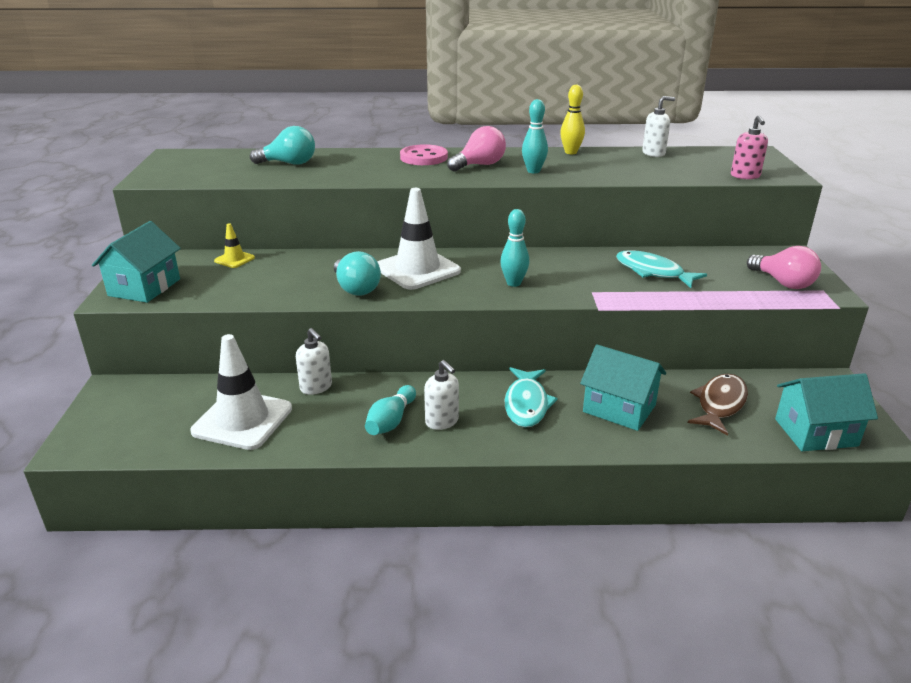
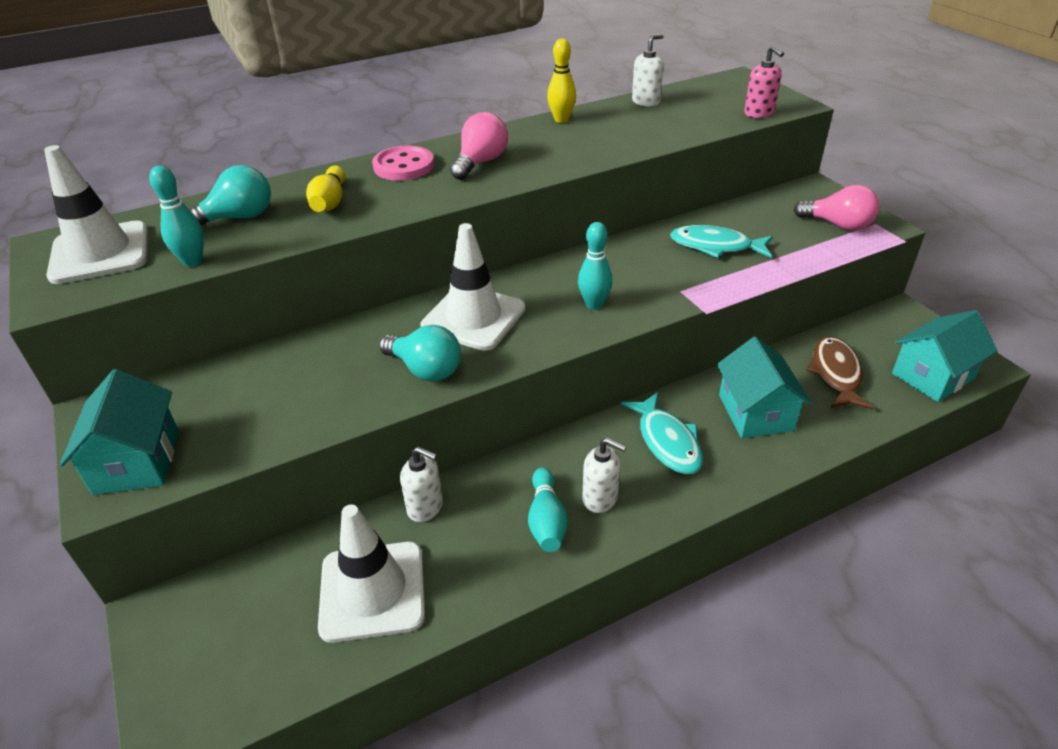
camera: 25 degrees left, 10 degrees up
(194, 164) = (100, 253): none -> white traffic cone
(234, 259) = (229, 373): yellow traffic cone -> none
(353, 166) = (330, 202): none -> yellow bowling pin
(533, 171) = (548, 157): turquoise bowling pin -> turquoise bowling pin (192, 261)
(619, 408) = (755, 412): turquoise house -> turquoise house turned 75 degrees clockwise

